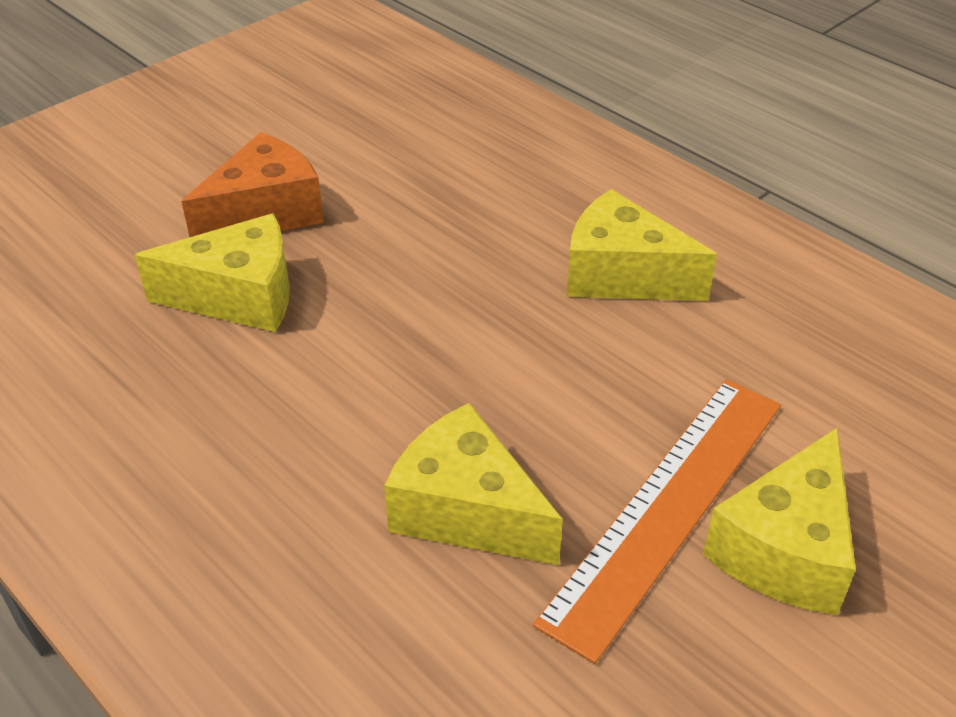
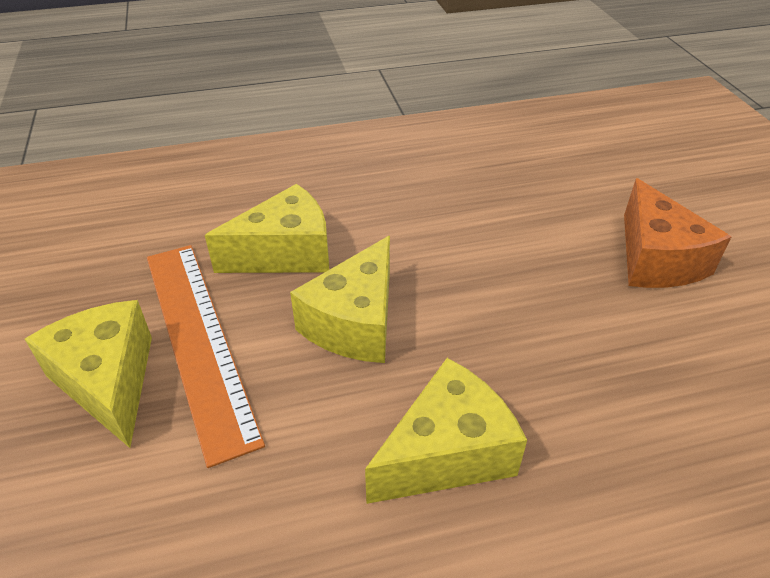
camera: 120 degrees right, 0 degrees up
(239, 296) = (552, 221): yellow cheese -> yellow cheese (355, 322)

